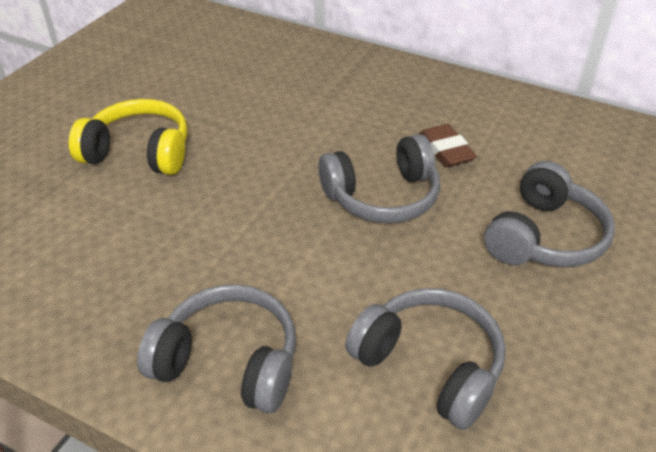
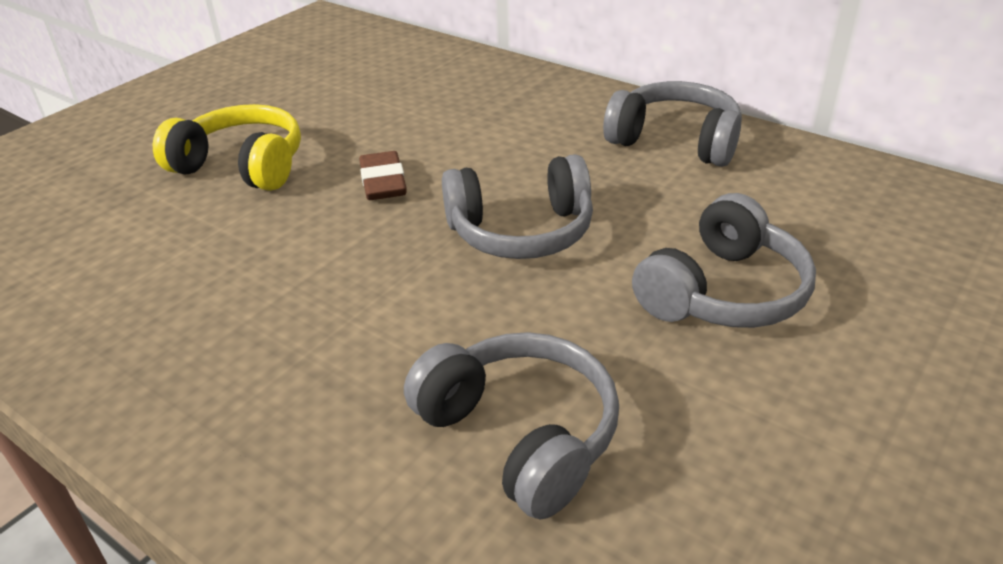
camera: 10 degrees right, 5 degrees down
(228, 362) = (260, 406): grey headphones -> grey headphones (675, 141)
(445, 150) = (619, 184): brown eraser -> brown eraser (383, 182)

